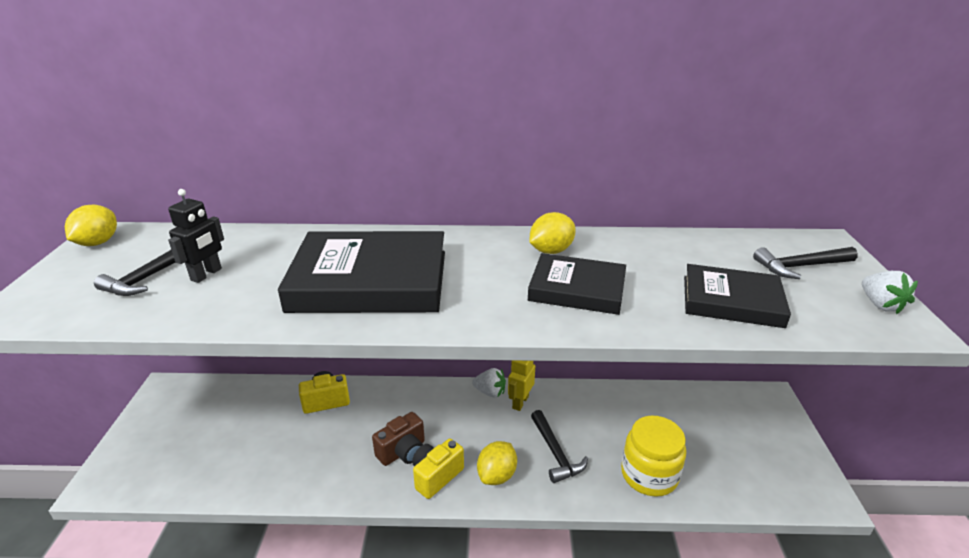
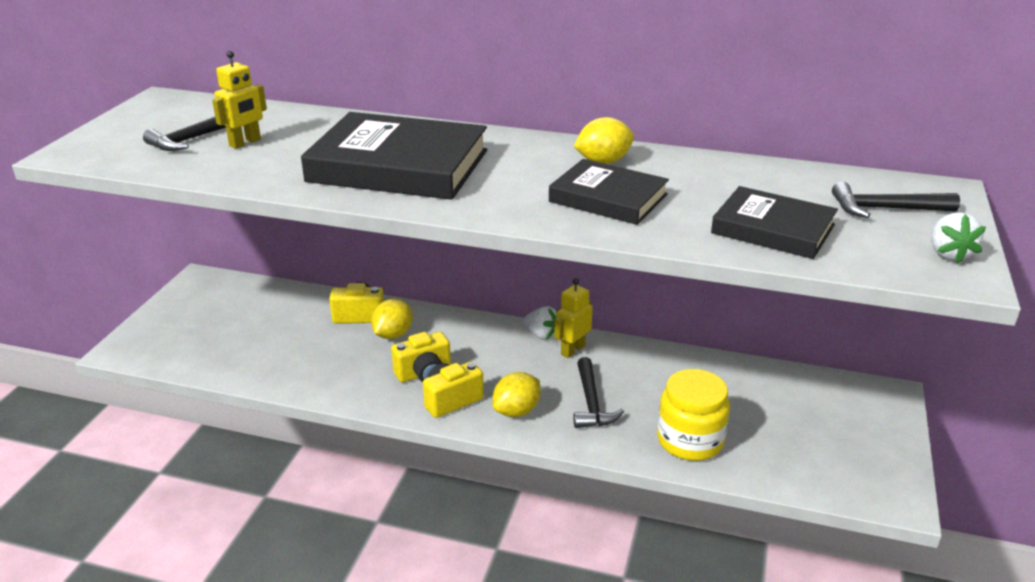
camera: 15 degrees right, 0 degrees up
(98, 243) = (154, 105): yellow lemon -> yellow lemon (393, 334)
(206, 274) = (245, 143): black robot -> yellow robot
(403, 452) = (424, 373): brown camera -> yellow camera

